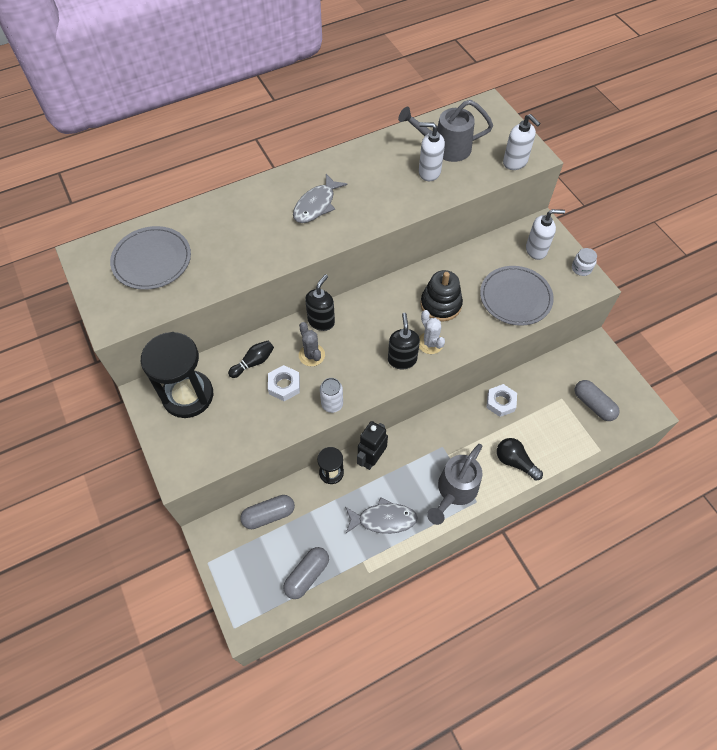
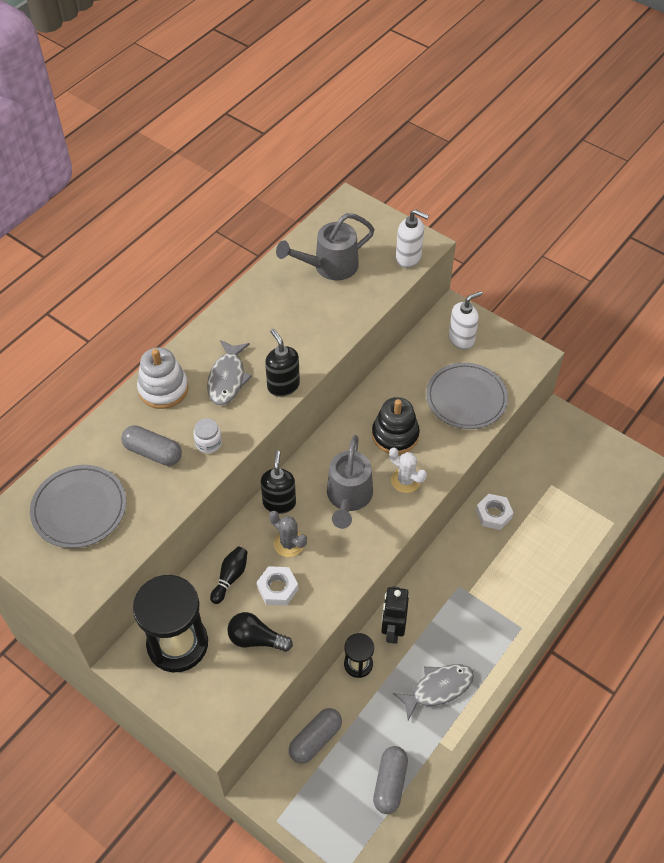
camera: 25 degrees left, 5 degrees down
(263, 195) = (163, 389): none -> white stacking toy
(332, 404) = (339, 587): white can -> none
(402, 359) = (386, 509): black soap dispenser -> black soap dispenser (283, 385)
(429, 172) = (327, 299): white soap dispenser -> none
(454, 491) = (494, 627): grey watering can -> grey watering can (348, 498)
(515, 462) = (538, 570): black light bulb -> black light bulb (256, 639)
(581, 268) = (515, 342): white jar -> white jar (208, 443)
(593, 405) = (584, 479): grey capsule -> grey capsule (153, 452)

